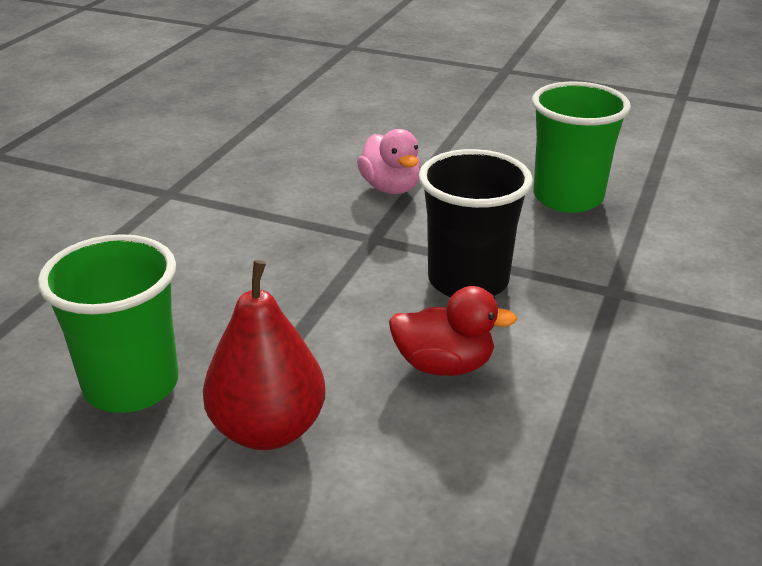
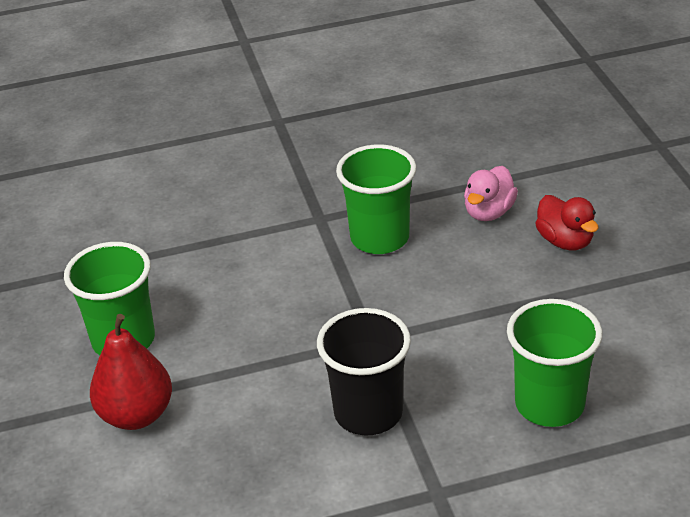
camera: 55 degrees right, 5 degrees up
(250, 178) = (379, 238): none -> green cup
(390, 188) = (448, 307): pink duck -> pink duck (489, 212)
(444, 365) = (262, 452): red duck -> red duck (565, 241)

